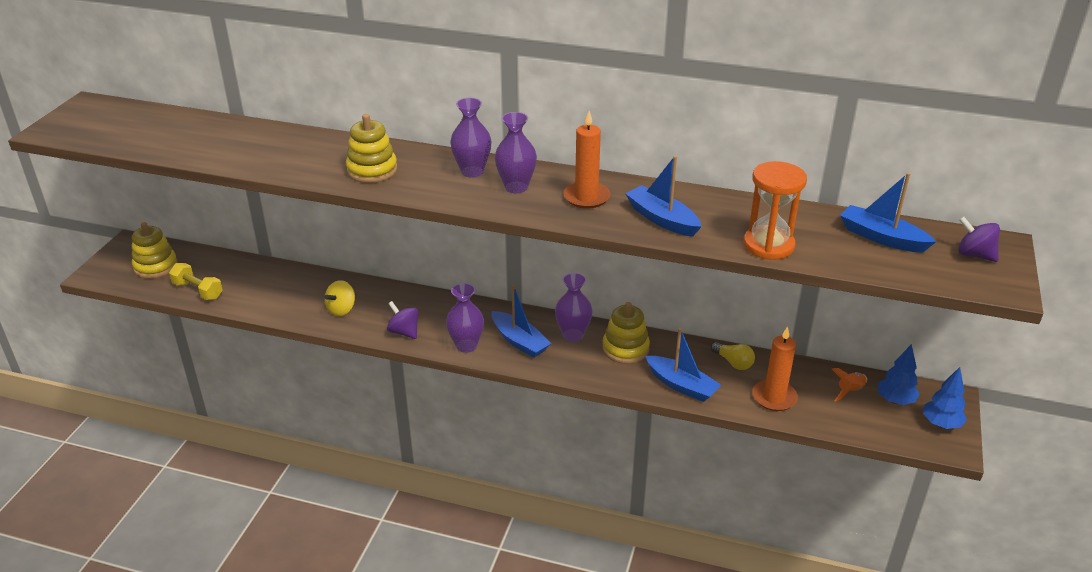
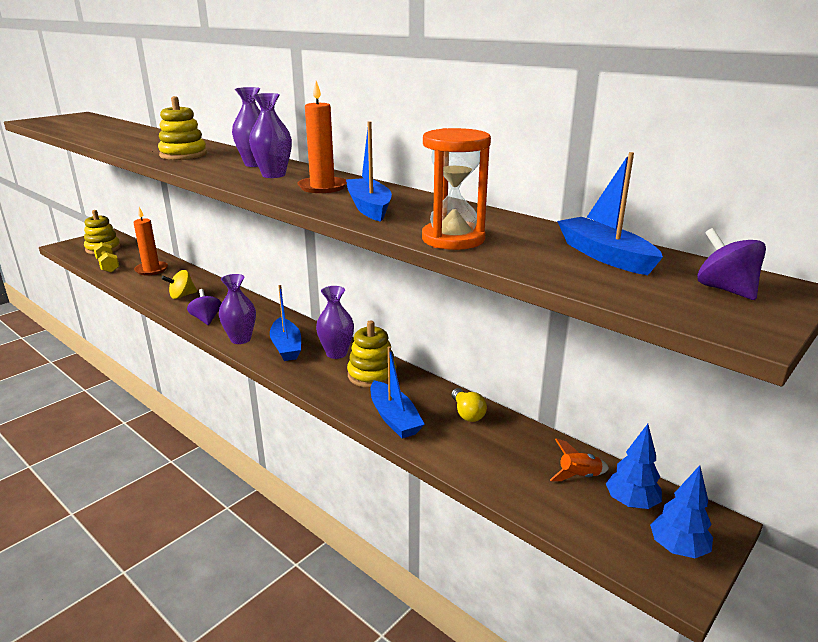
camera: 25 degrees right, 10 degrees down
(774, 397) = (482, 457): orange candle -> orange candle (151, 270)

